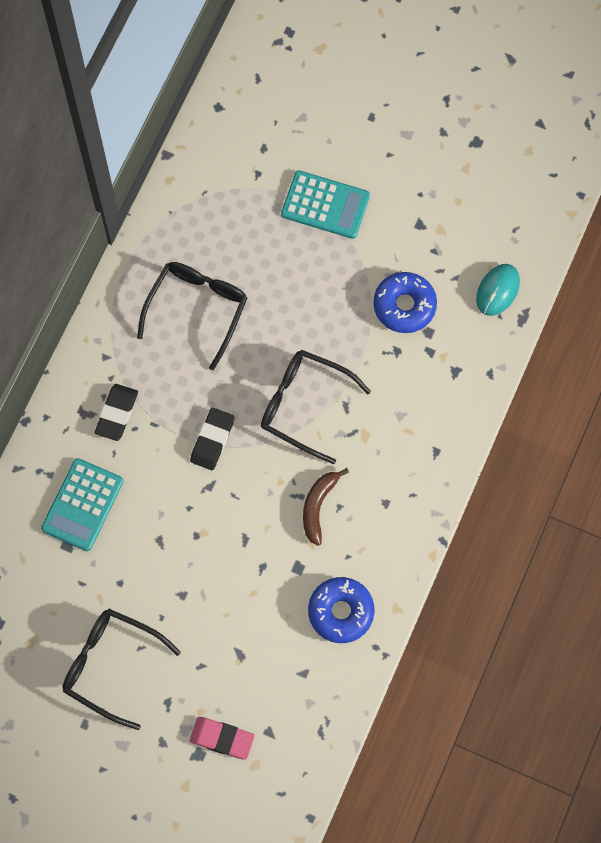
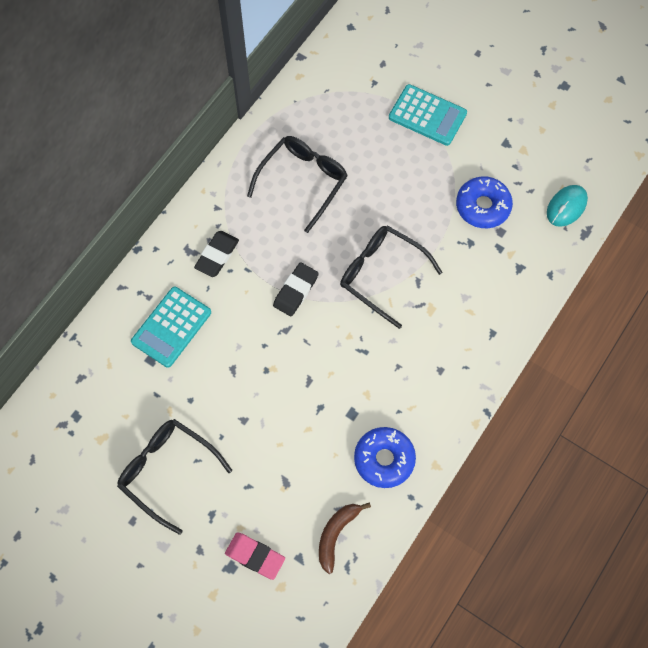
camera: 10 degrees right, 5 degrees down
(318, 506) = (379, 363): brown banana -> brown banana (336, 534)

